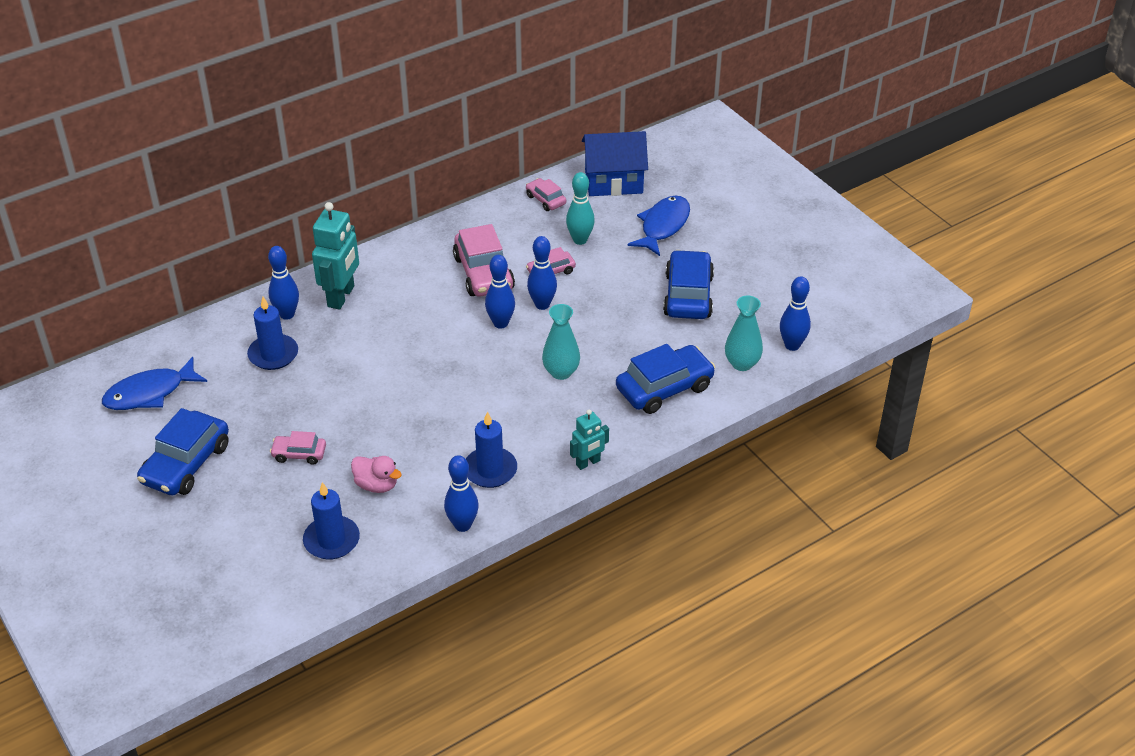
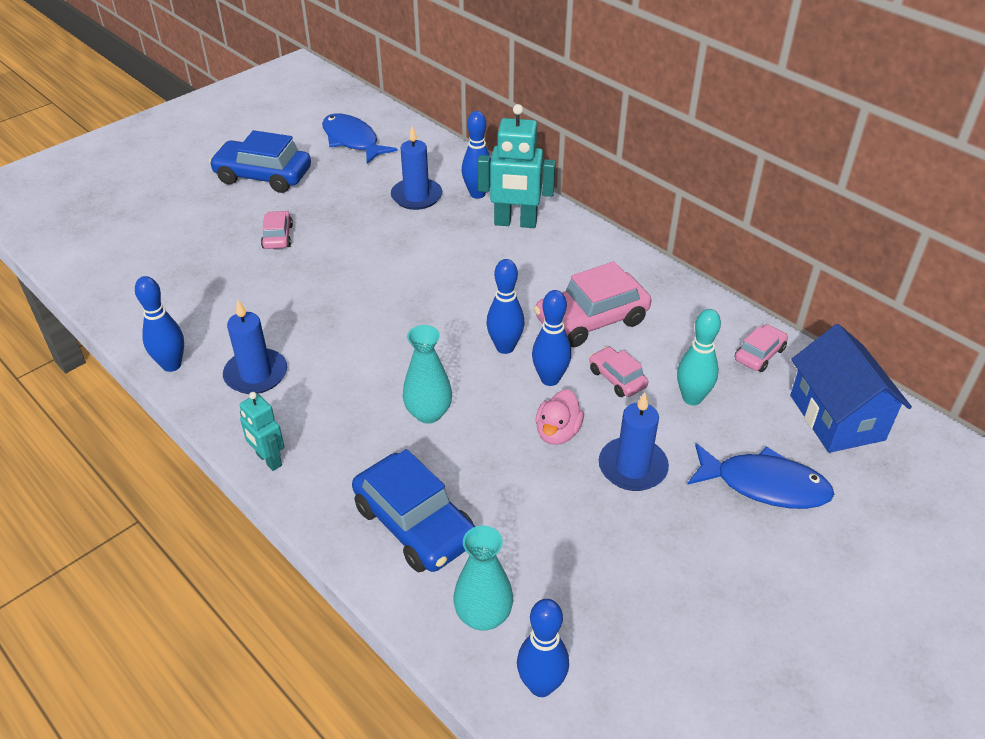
camera: 80 degrees right, 0 degrees up
(331, 540) = (159, 277): blue candle -> blue candle (632, 467)
(376, 485) = (234, 293): pink duck -> pink duck (557, 432)
(688, 295) = (618, 532): blue car -> none

